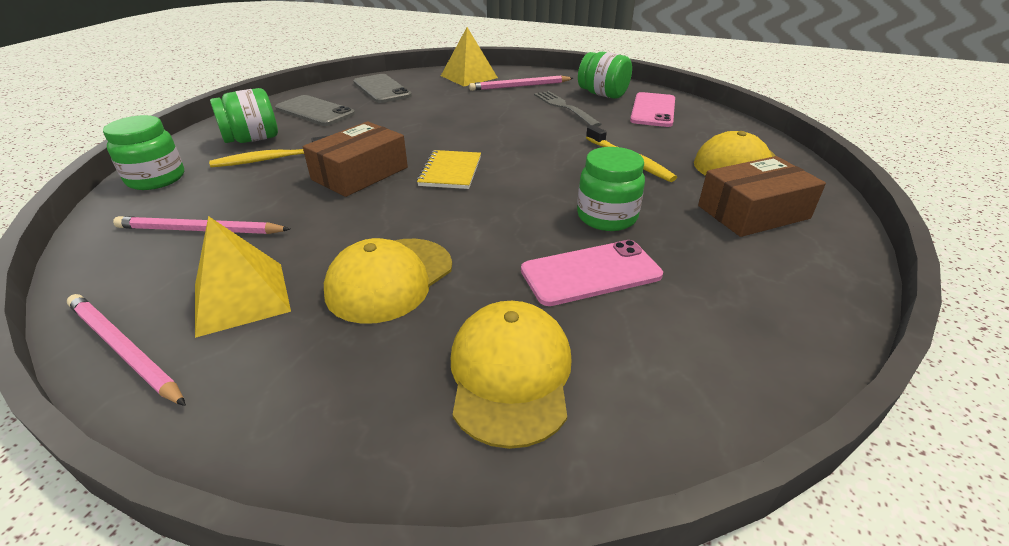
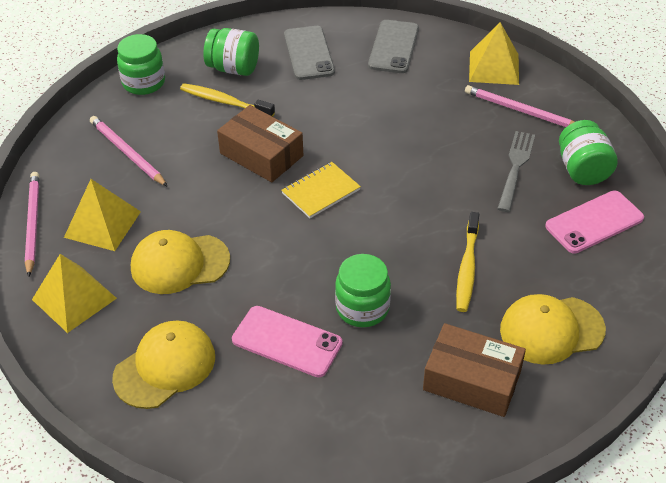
camera: 45 degrees right, 10 degrees up
(291, 388) = (74, 298): none -> yellow pyramid
(360, 173) = (261, 154): brown box -> brown box turned 45 degrees clockwise

